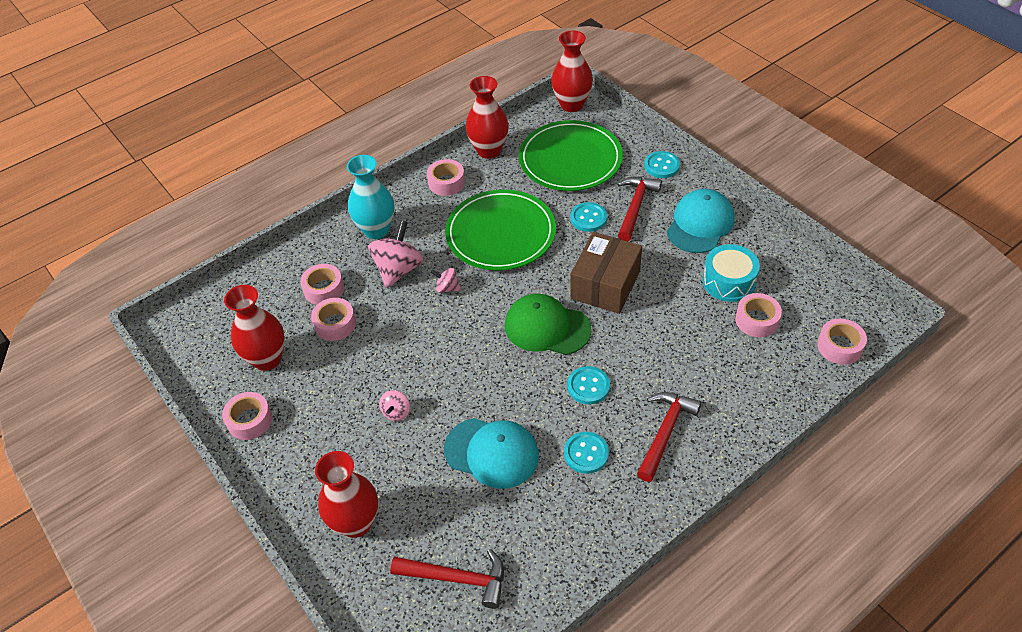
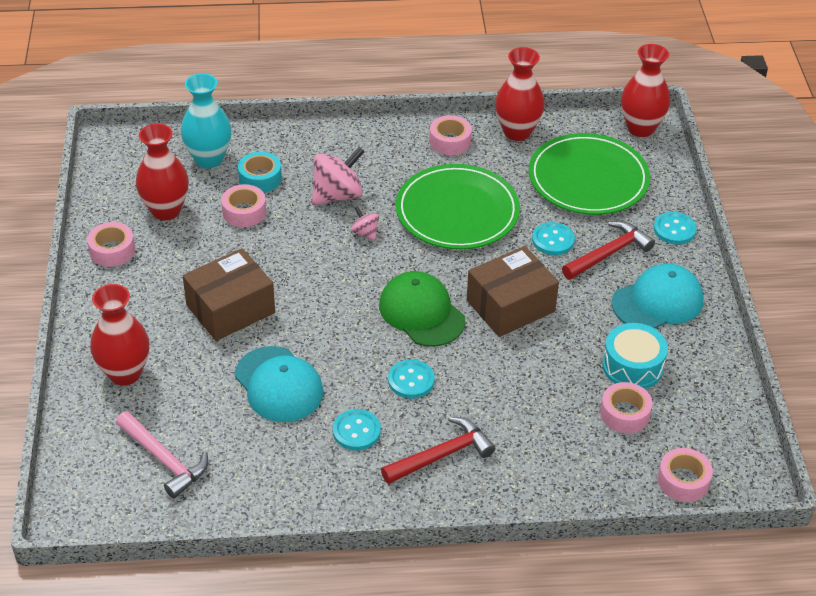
camera: 30 degrees right, 5 degrees down
(324, 289) = (260, 178): pink tape -> turquoise tape
(376, 230) = (349, 151): turquoise vase -> turquoise vase (209, 159)
(396, 412) = (230, 309): pink spinning top -> brown box
(457, 578) = (164, 460): red hammer -> pink hammer

